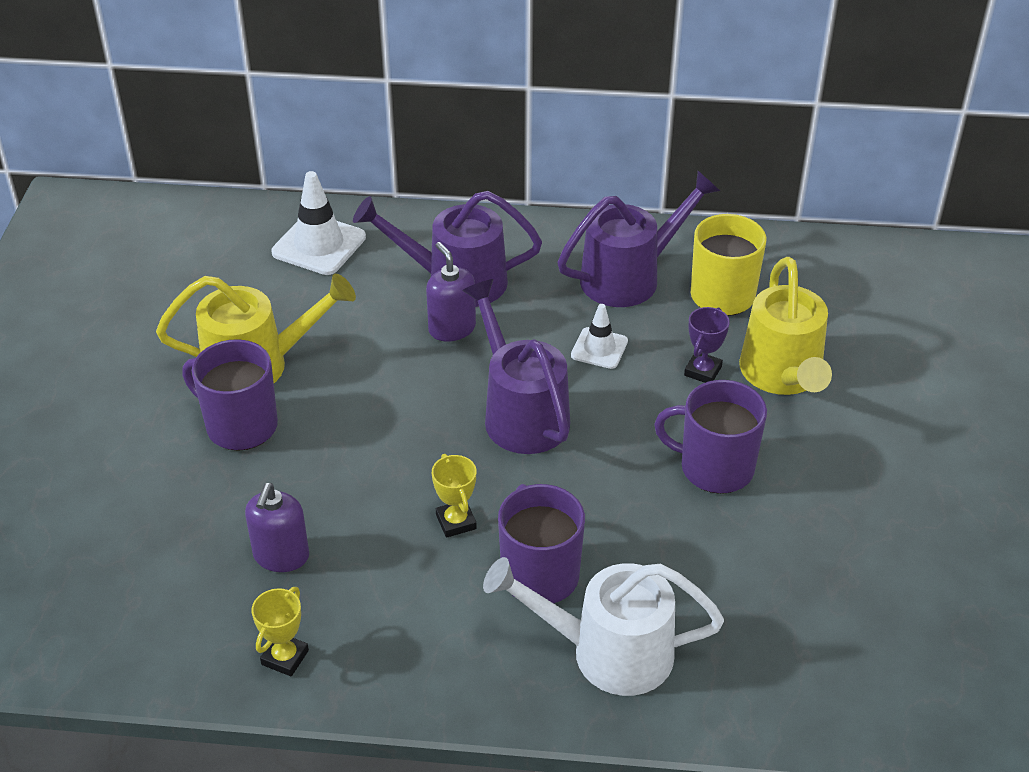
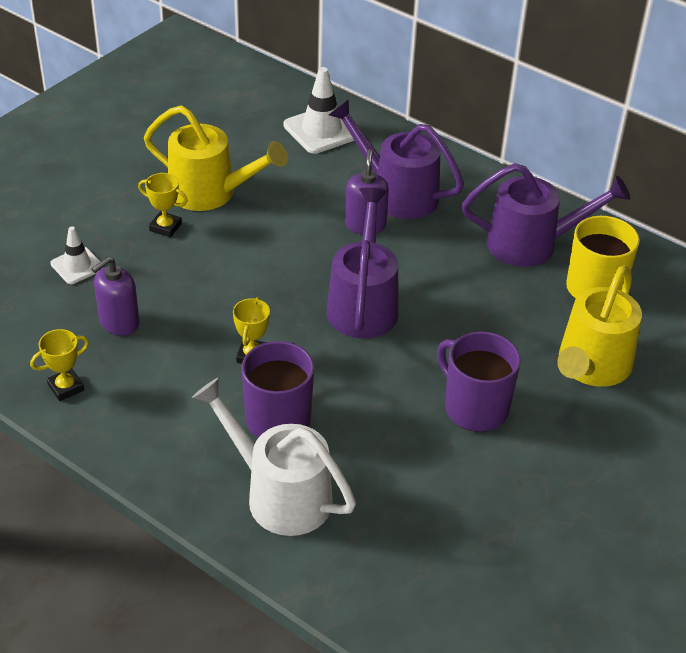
camera: 30 degrees right, 0 degrees up
(240, 425) = (165, 227): purple mug -> yellow trophy
(599, 348) = (462, 285): white traffic cone -> white traffic cone (77, 266)
(702, 371) = (528, 335): purple trophy -> none

